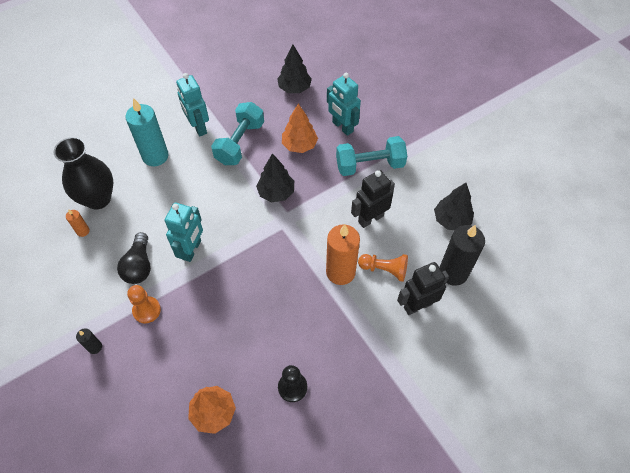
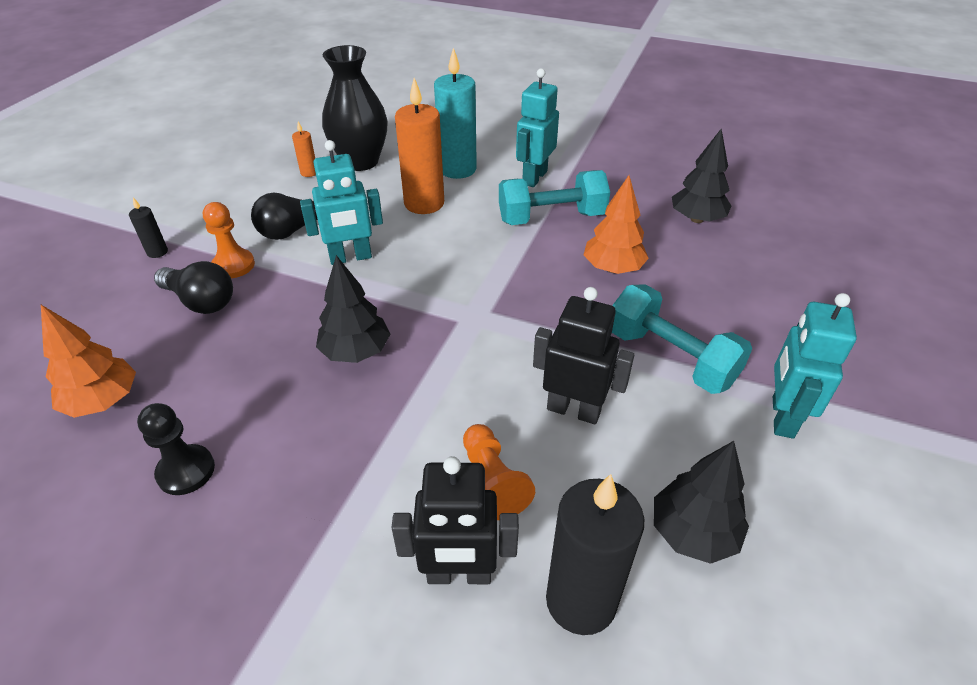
camera: 55 degrees right, 15 degrees down
(167, 339) = (201, 301): none -> black light bulb
(276, 192) = (511, 285): black tree -> black tree (356, 351)
(340, 272) = (439, 424): orange candle -> orange candle (424, 203)
(342, 127) = (698, 293): turquoise robot -> turquoise robot (782, 417)
(417, 305) = (459, 574): black robot -> black robot turned 150 degrees clockwise

